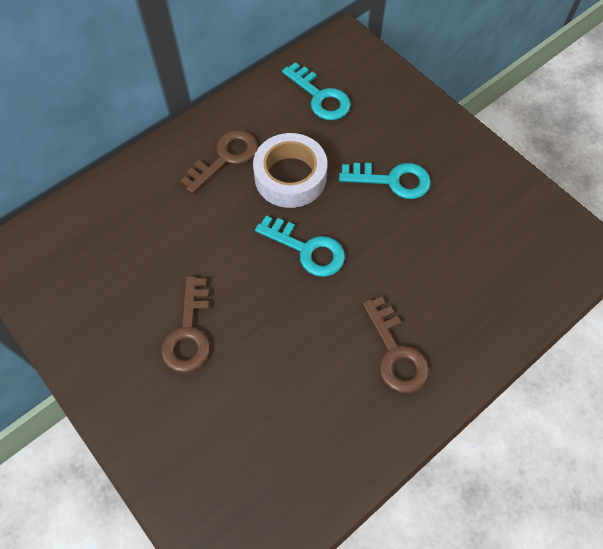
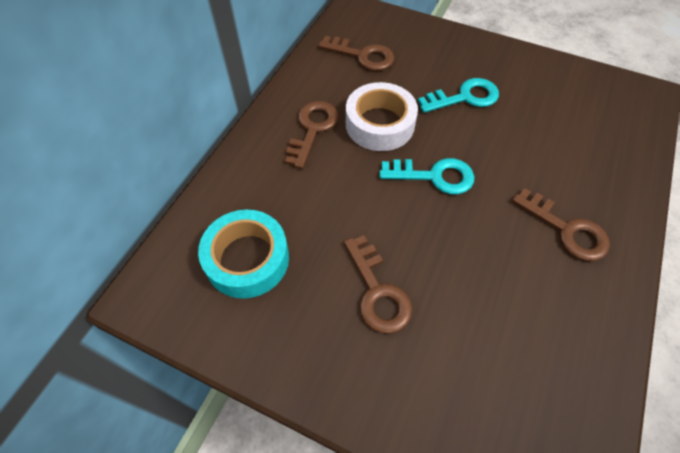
camera: 25 degrees left, 5 degrees down
(101, 257) = (247, 259): none -> turquoise tape
(320, 96) = (362, 55): turquoise key -> brown key

